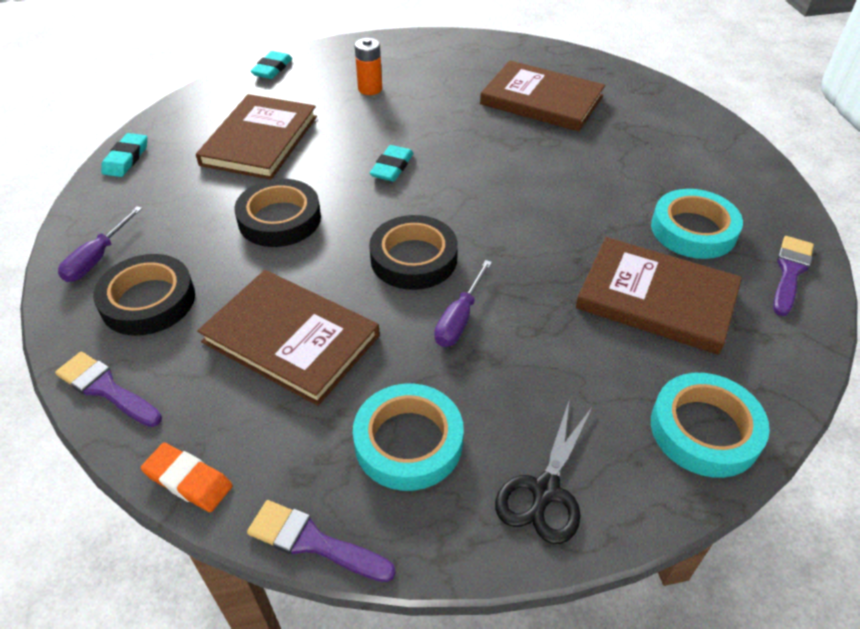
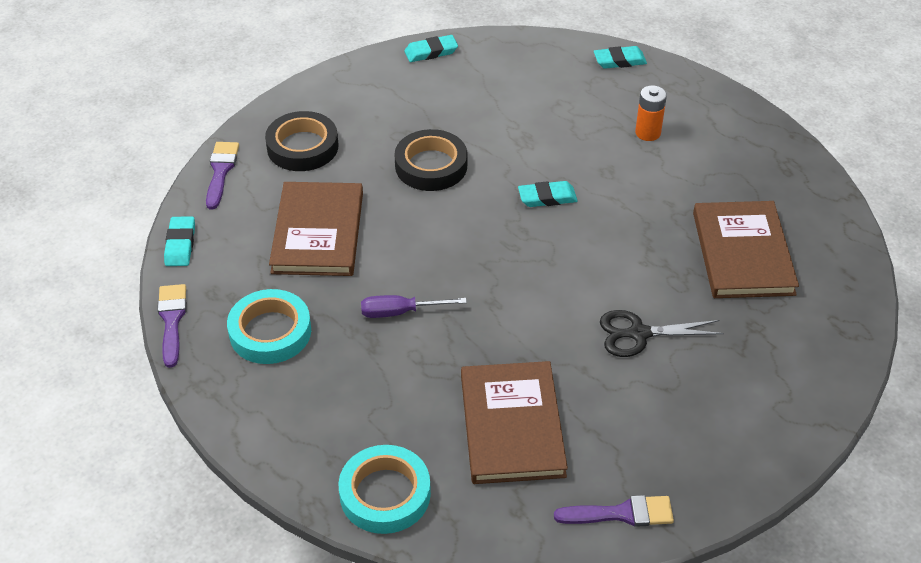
camera: 60 degrees right, 0 degrees up
(97, 258) = (322, 101): purple screwdriver -> none
(188, 480) = (180, 244): orange eraser -> turquoise eraser
(260, 140) = (514, 106): brown book -> none
(413, 258) = (445, 259): black tape -> none
(545, 490) = (274, 418): black scissors -> black scissors (639, 334)
(693, 230) = (627, 427): turquoise tape -> none

